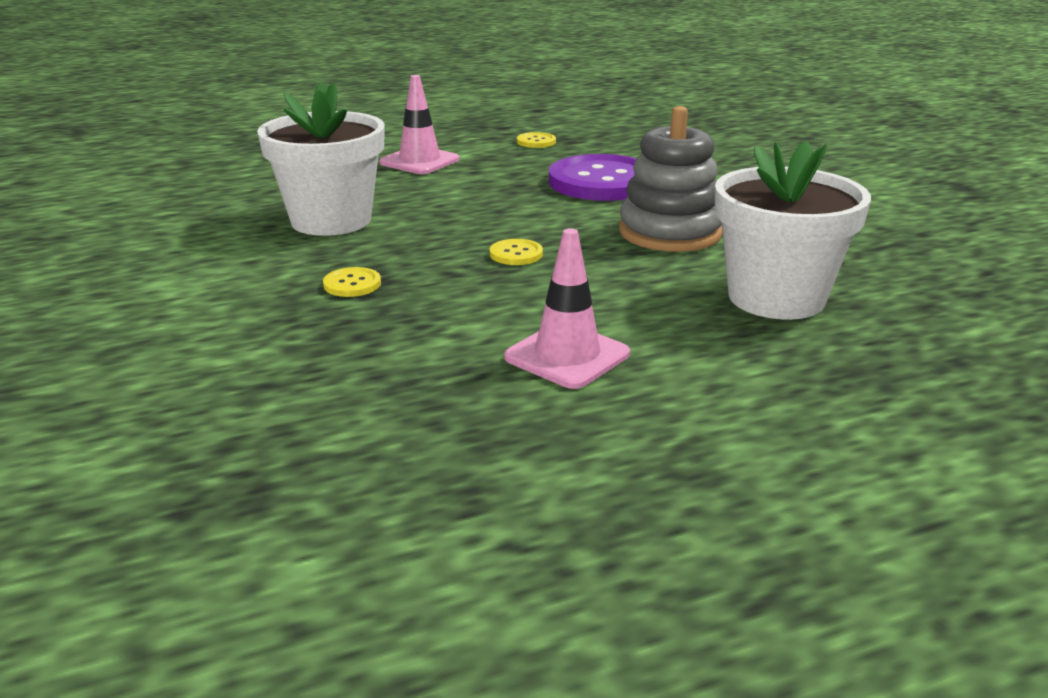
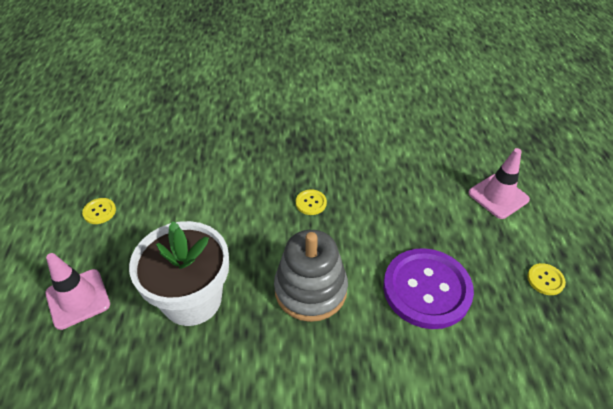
camera: 110 degrees right, 20 degrees up
(331, 220) = (391, 141): white flower pot -> none
(352, 284) = (302, 137): yellow button -> yellow button (99, 212)
(567, 356) = (191, 189): pink traffic cone -> pink traffic cone (78, 299)

